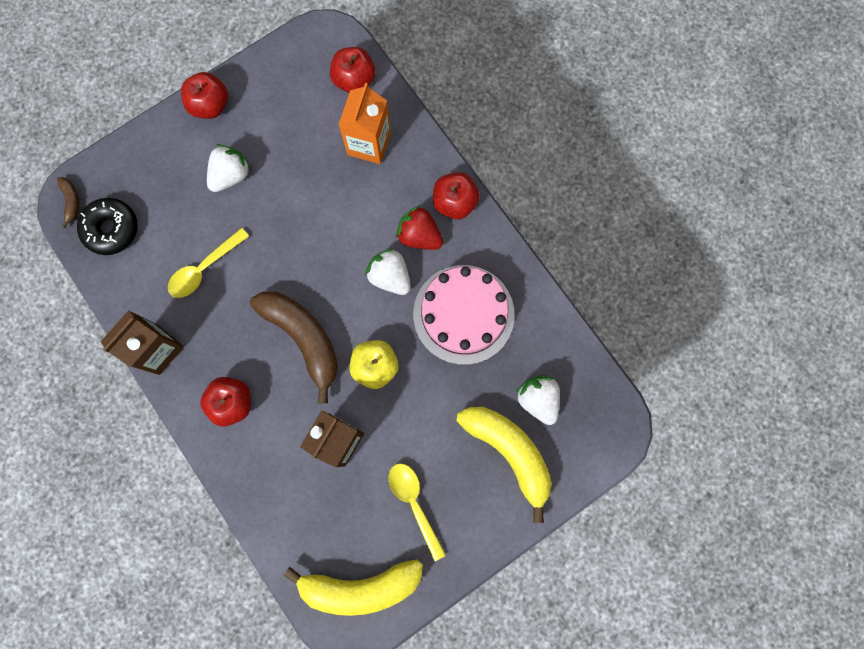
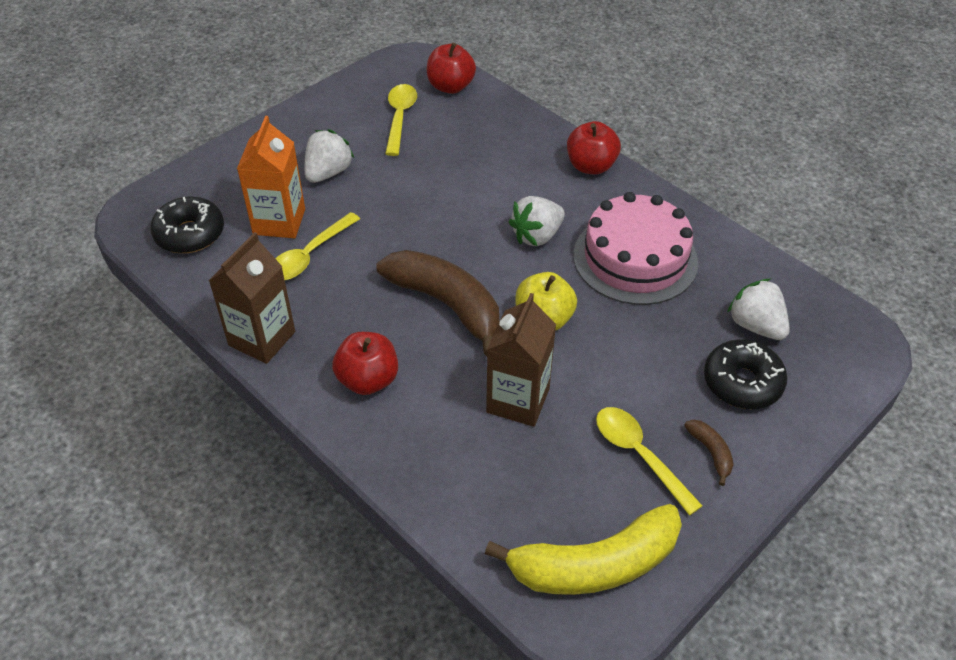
camera: 10 degrees left, 30 degrees down
(71, 202) = (138, 216): brown banana -> brown banana (711, 452)
(210, 105) = (294, 121): red apple -> none
(302, 115) = (400, 118): none -> yellow spoon
(369, 144) = (480, 131): orange carton -> orange carton (279, 222)
(390, 276) = (537, 236): white strawberry -> white strawberry turned 75 degrees counterclockwise
(419, 235) = (560, 197): red strawberry -> none
(509, 452) = (742, 382): yellow banana -> black donut

